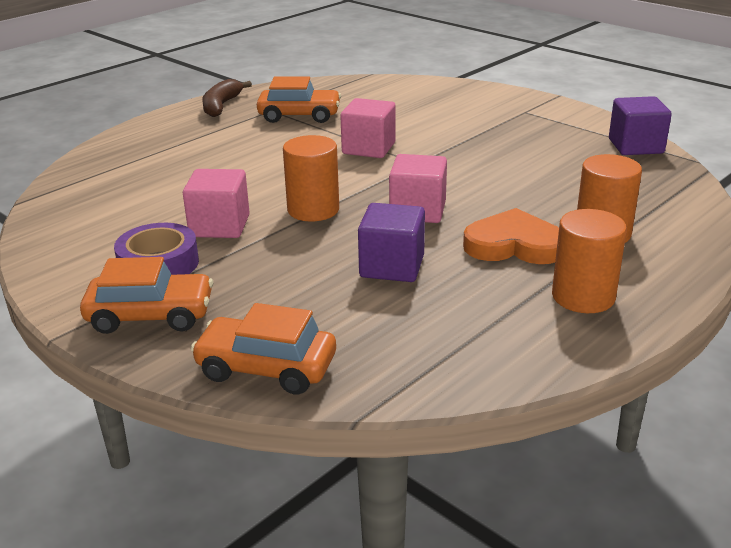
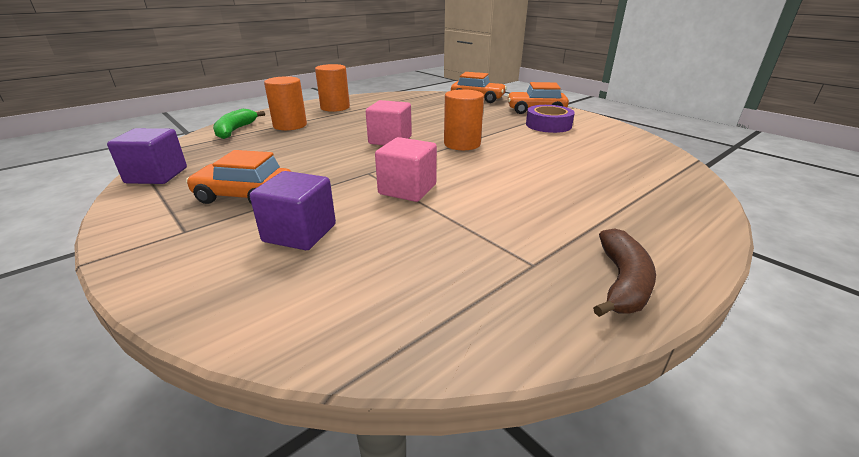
camera: 175 degrees left, 0 degrees up
(220, 226) = (524, 139): pink cube -> none
(299, 115) = (487, 247): orange car -> orange car (245, 195)
(392, 266) = (418, 119): purple cube -> purple cube (300, 233)
(514, 245) = (346, 123): orange heart -> none
(671, 216) = (235, 130): none -> green banana

